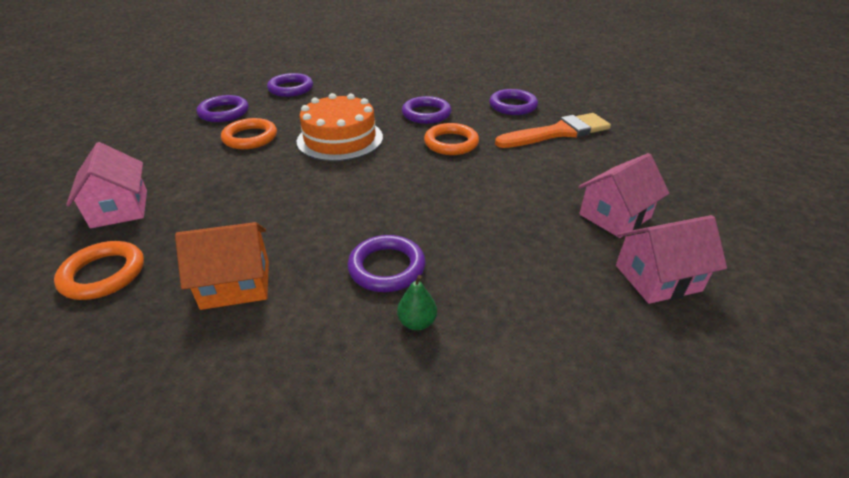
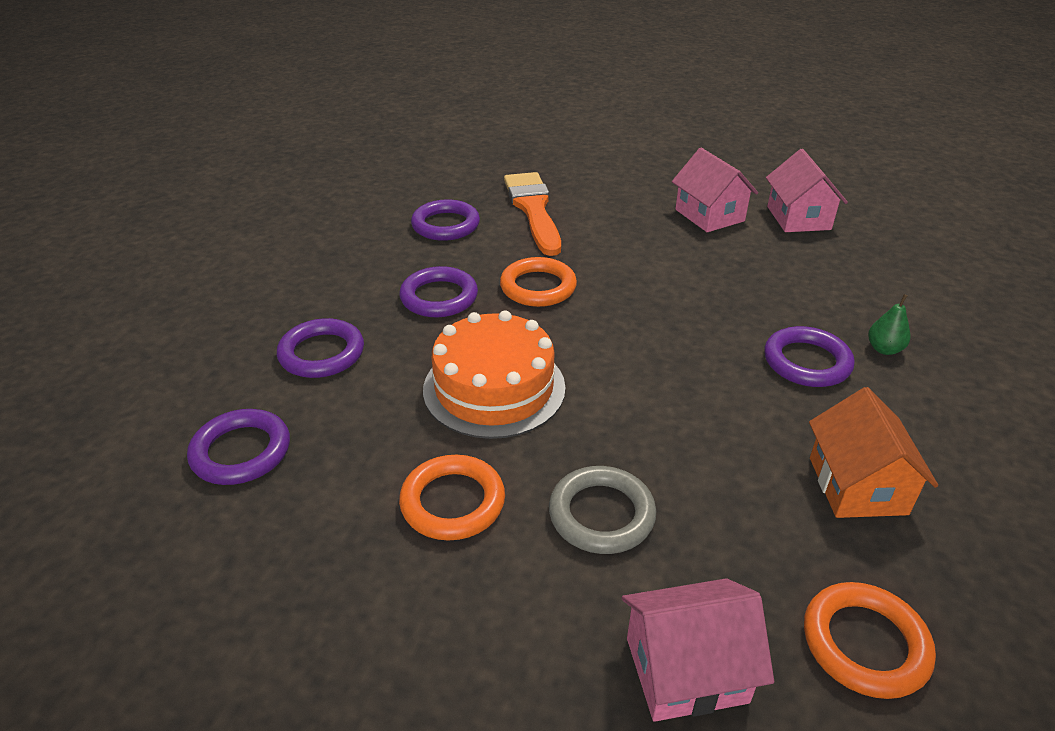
camera: 80 degrees left, 0 degrees up
(224, 112) = (313, 557): purple ring -> purple ring (322, 353)
(232, 179) = (601, 514): none -> grey ring

